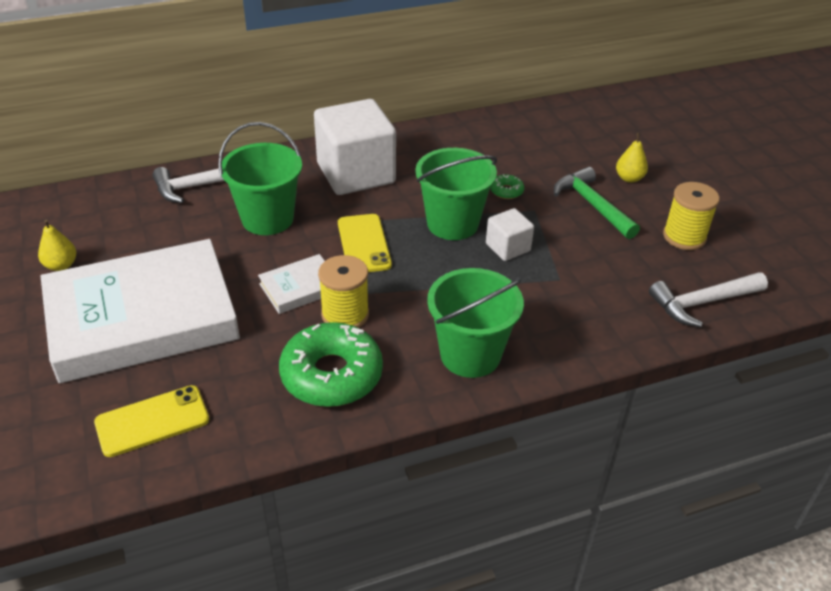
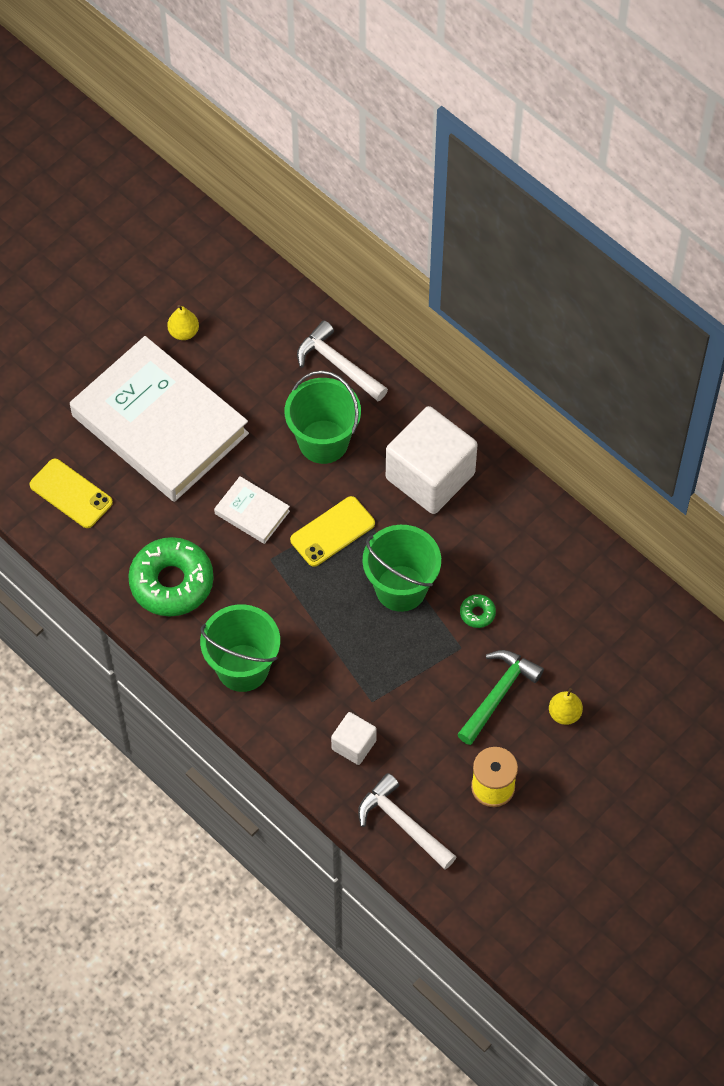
camera: 65 degrees right, 20 degrees up
(345, 314) = (239, 560): yellow spool -> none
(508, 247) = (392, 645): white cube -> white cube (354, 745)

